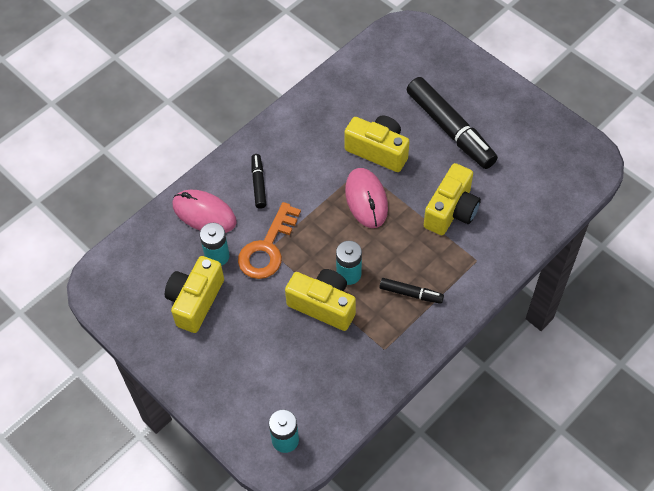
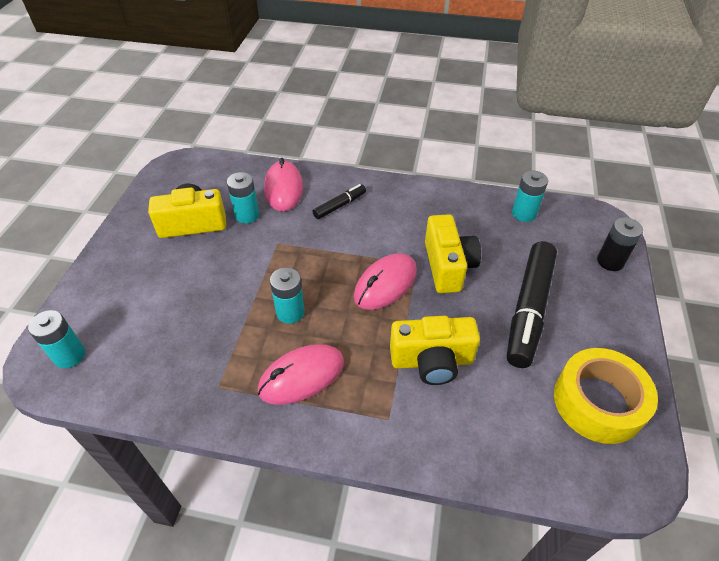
camera: 55 degrees right, 10 degrees down
(267, 248) = (277, 242): orange key -> none
(323, 305) = (241, 310): yellow camera -> none
(363, 70) = (524, 213): none -> turquoise battery
(411, 294) = (301, 376): black marker -> pink mouse
(445, 54) = (610, 261): none -> black battery
(539, 143) = (598, 402): none -> yellow tape

